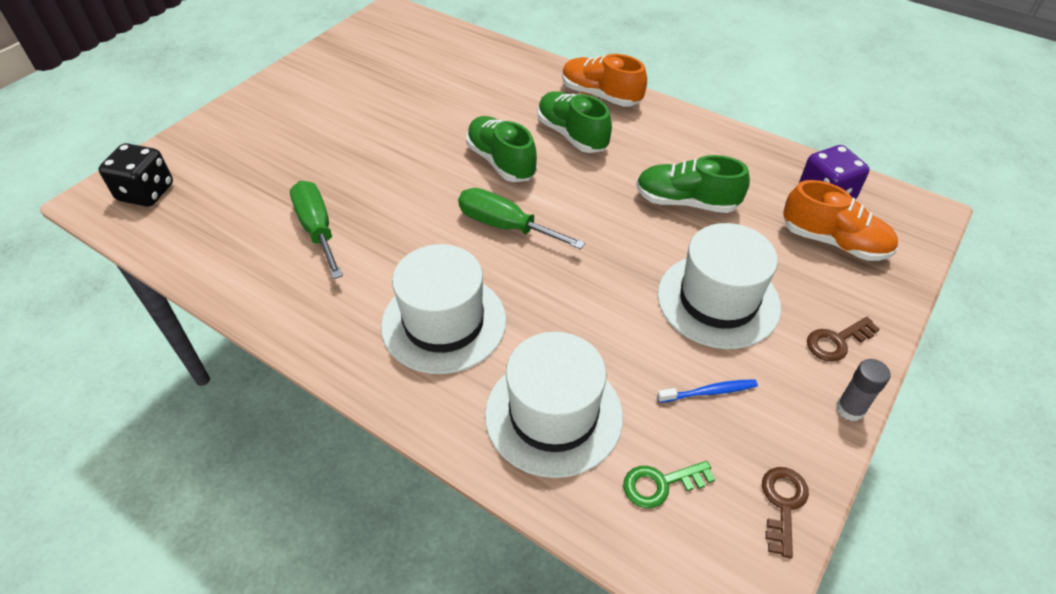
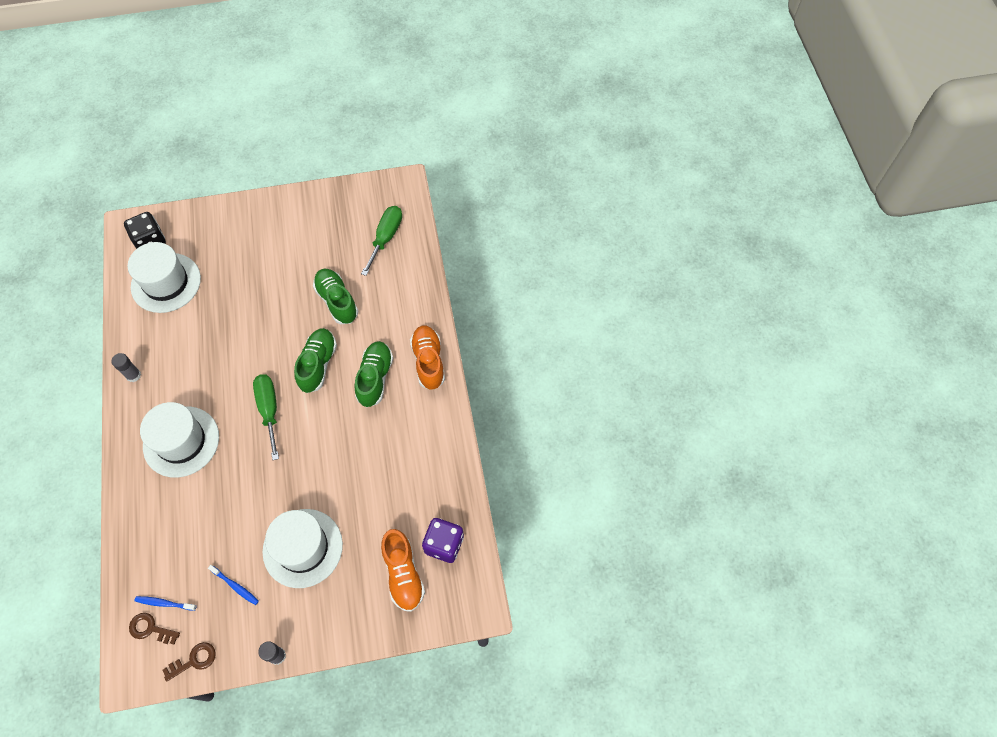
camera: 45 degrees right, 15 degrees up
(290, 312) = (133, 375): none -> grey glue stick
(317, 229) = (192, 334): green screwdriver -> green screwdriver (386, 238)
(553, 415) = (166, 531): white hat -> white hat (166, 283)
(660, 484) = (164, 603): green key -> blue toothbrush
(686, 202) = (369, 478): green shoe -> green shoe (337, 301)
(837, 341) = (321, 622): brown key -> brown key (150, 629)

